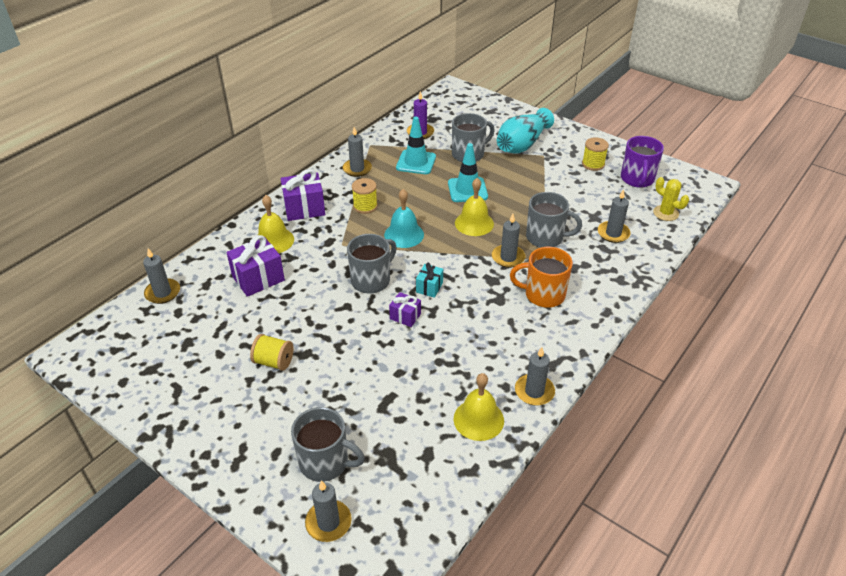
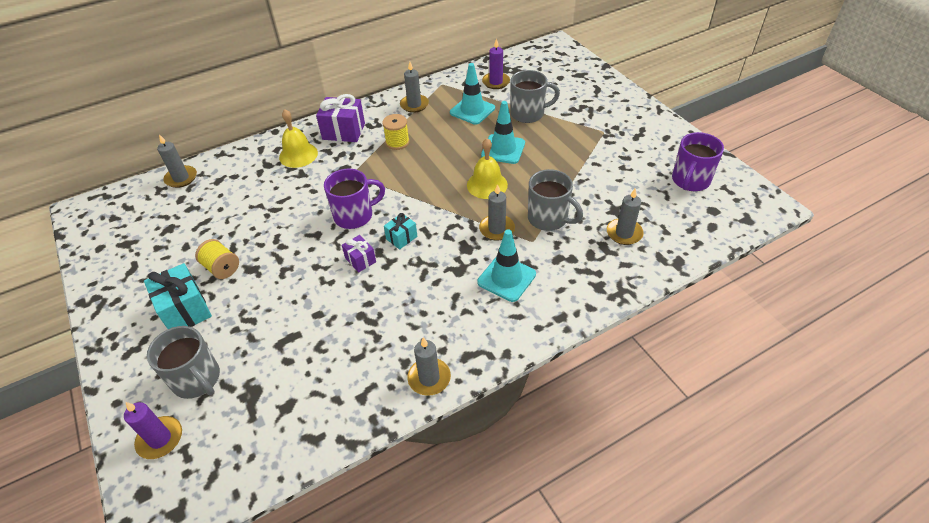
camera: 25 degrees right, 5 degrees up
(258, 278) = (262, 187): purple gift -> none
(265, 409) = (185, 310): none -> turquoise gift
(328, 522) = (160, 439): grey candle -> purple candle
(371, 280) = (354, 216): grey mug -> purple mug
(404, 234) = (413, 179): turquoise bell -> none
(478, 419) = (357, 388): yellow bell -> none
(522, 144) = (589, 115): turquoise vase -> none
(543, 294) = (506, 278): orange mug -> turquoise traffic cone
(593, 164) = (651, 153): yellow spool -> none
(665, 213) = (699, 226): yellow cactus -> none

